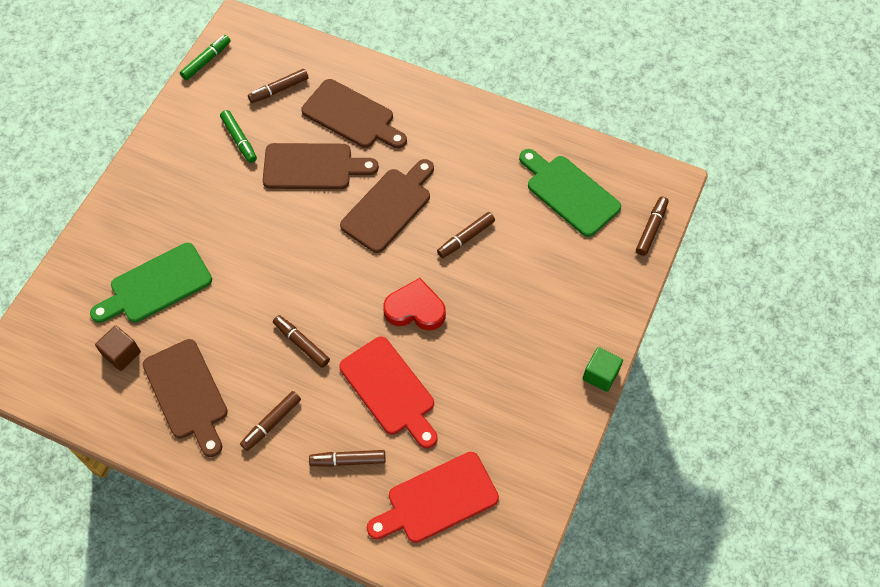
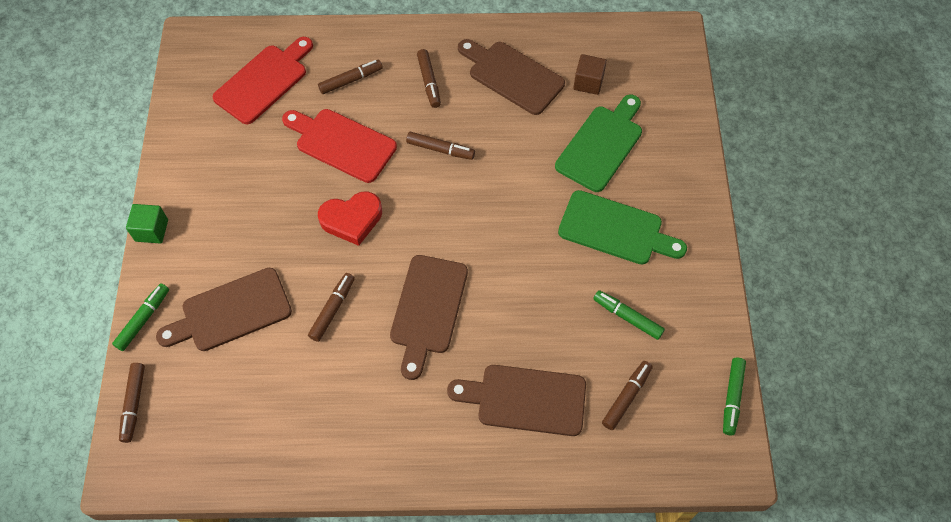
camera: 155 degrees right, 0 degrees up
(271, 423) = (429, 82): brown marker -> brown marker turned 150 degrees clockwise
(313, 167) = (531, 320): brown cutting board -> brown cutting board (231, 312)
(569, 193) = (238, 409): green cutting board -> green cutting board (615, 229)
(627, 294) = (143, 319): none -> green marker

